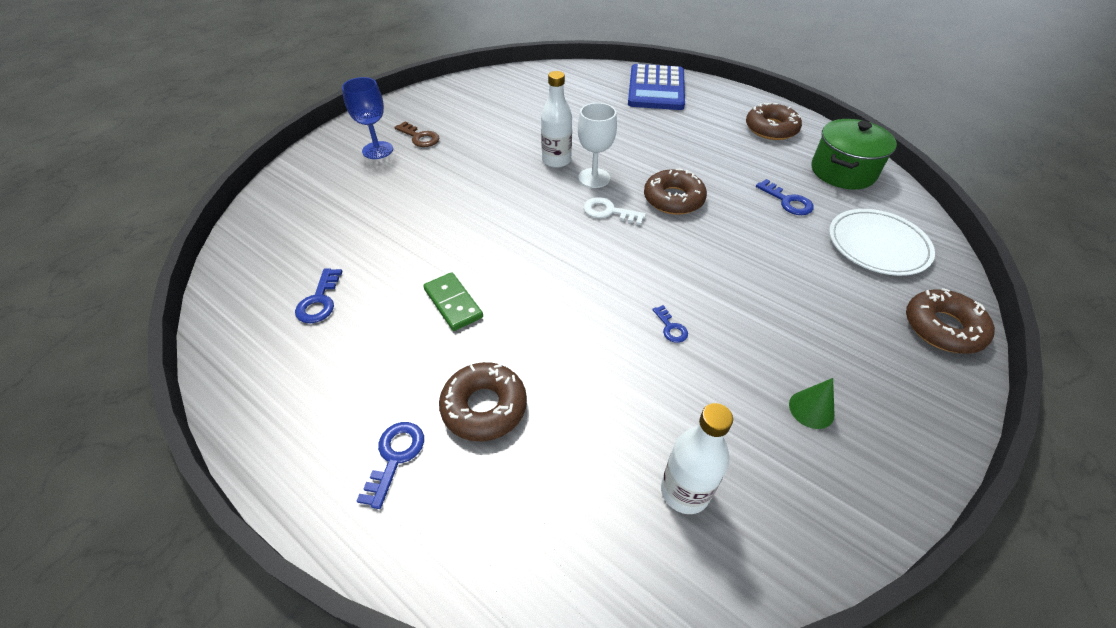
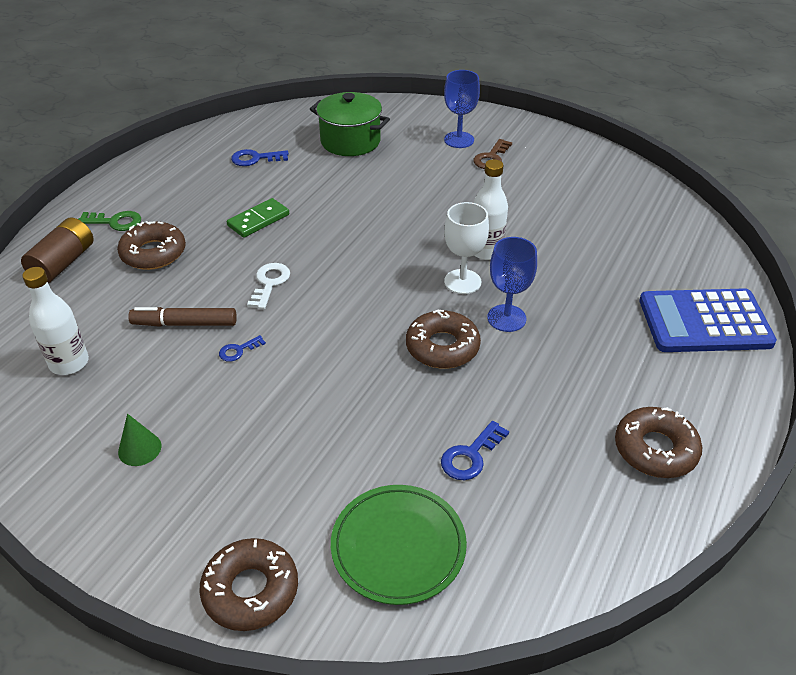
camera: 80 degrees right, 5 degrees down
(395, 457) = (115, 222): blue key -> green key
(473, 521) = (63, 263): none -> brown battery
(608, 212) = (404, 297): white key -> white key (269, 283)
(625, 373) = (184, 324): none -> brown marker
(642, 163) = (506, 318): none -> blue goblet
(842, 171) = (568, 529): green pot -> green pot (350, 141)
(877, 245) = (398, 546): white plate -> green plate

